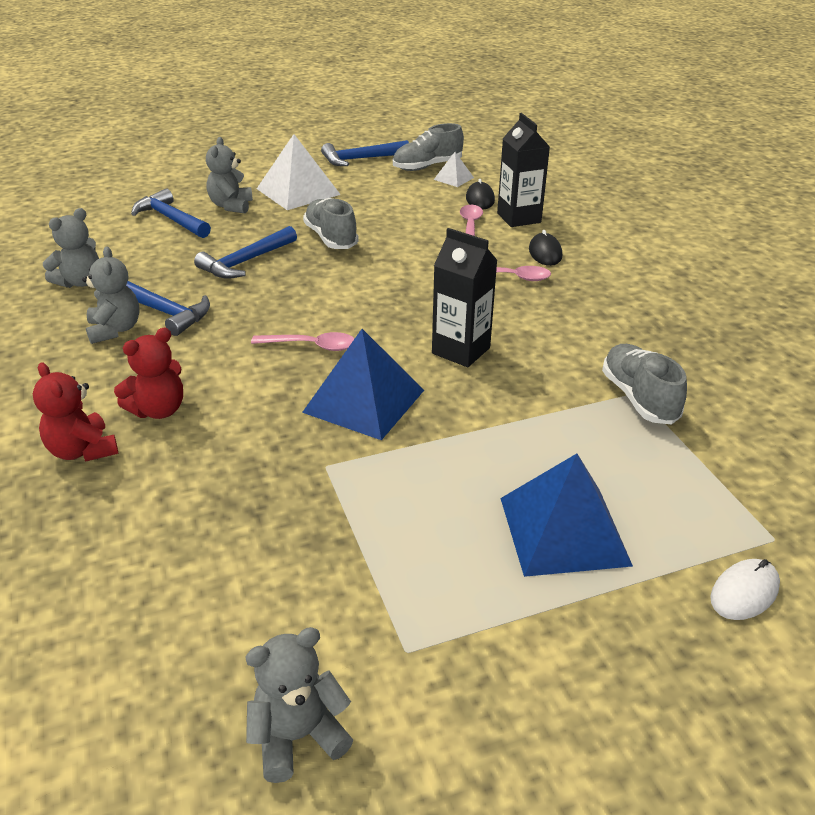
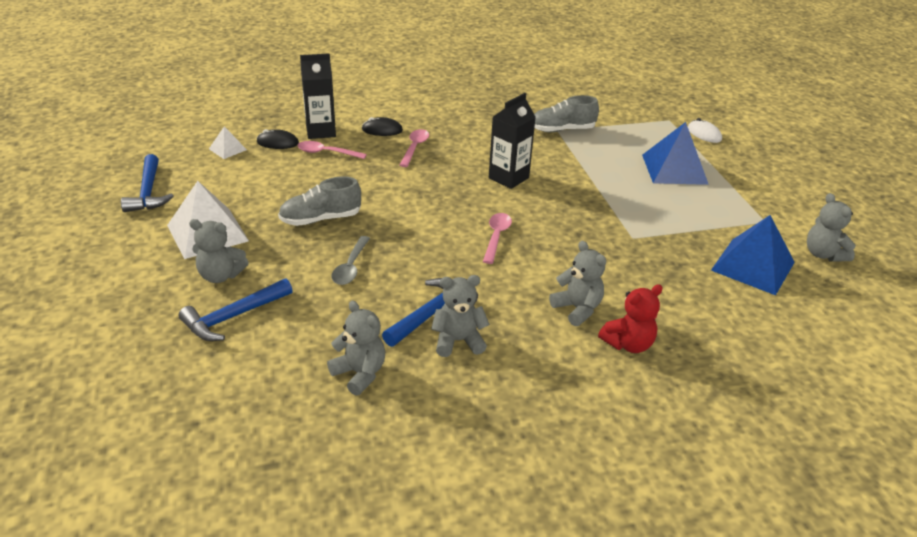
camera: 85 degrees left, 0 degrees up
(158, 410) = (577, 309): red teddy bear -> grey teddy bear
(246, 262) = (351, 267): blue hammer -> grey spoon
(364, 401) = (565, 219): blue pyramid -> blue pyramid (753, 266)
(427, 166) = (192, 159): grey shoe -> none

